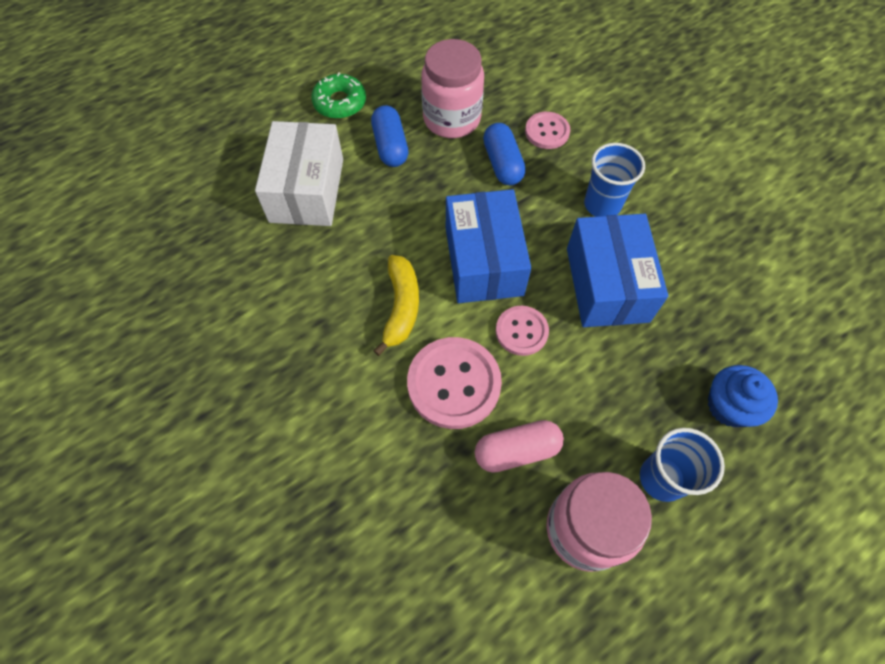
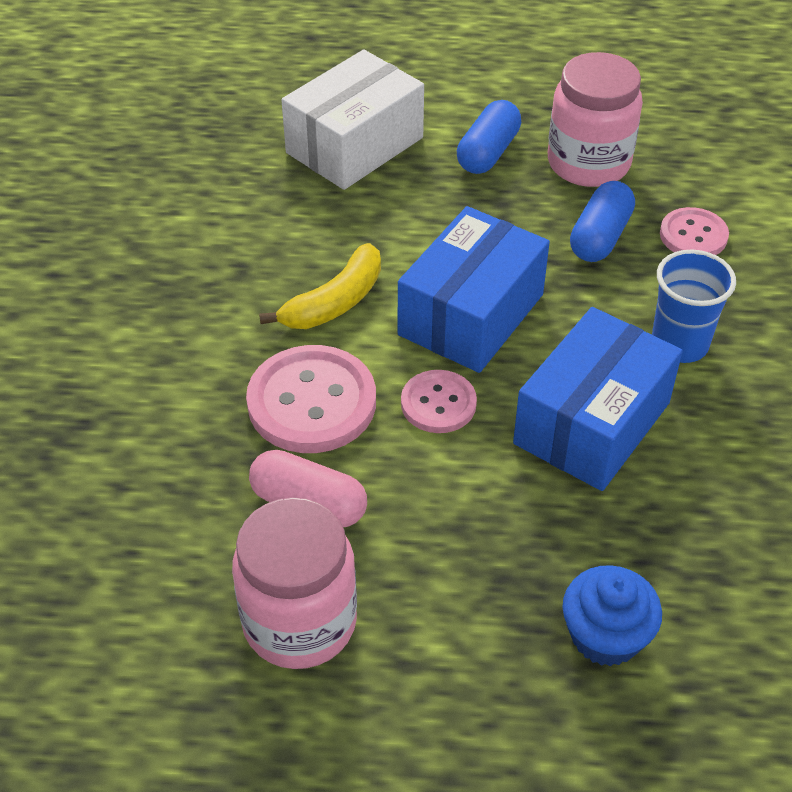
camera: 40 degrees right, 15 degrees down
(340, 103) = (477, 85): green donut -> none
(662, 478) = (439, 642): blue cup -> none

